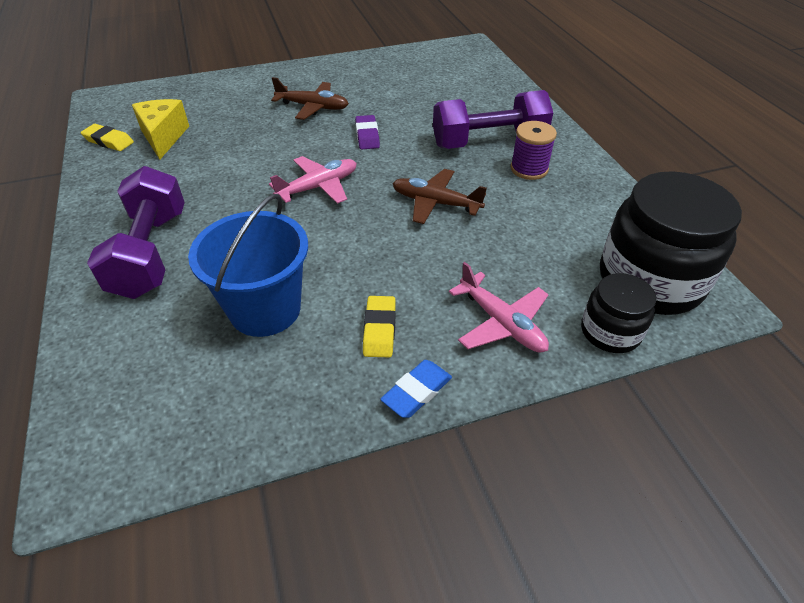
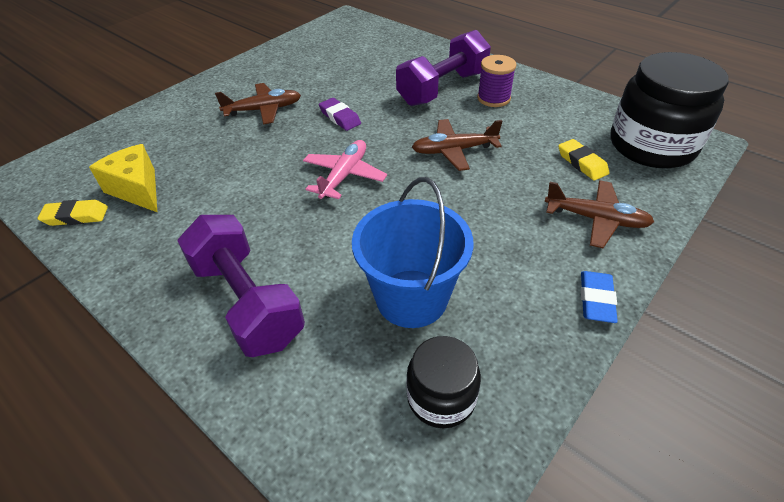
camera: 30 degrees left, 0 degrees up
(379, 329) = (519, 267): yellow eraser -> yellow eraser (582, 163)
(501, 323) = (596, 219): pink plane -> brown plane
(610, 332) = (666, 191): black jar -> black jar (441, 397)

